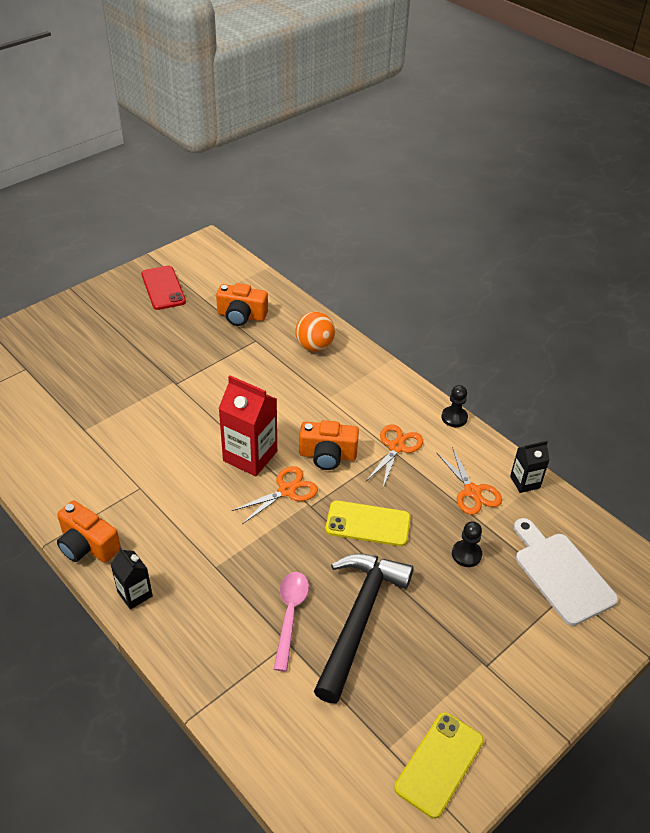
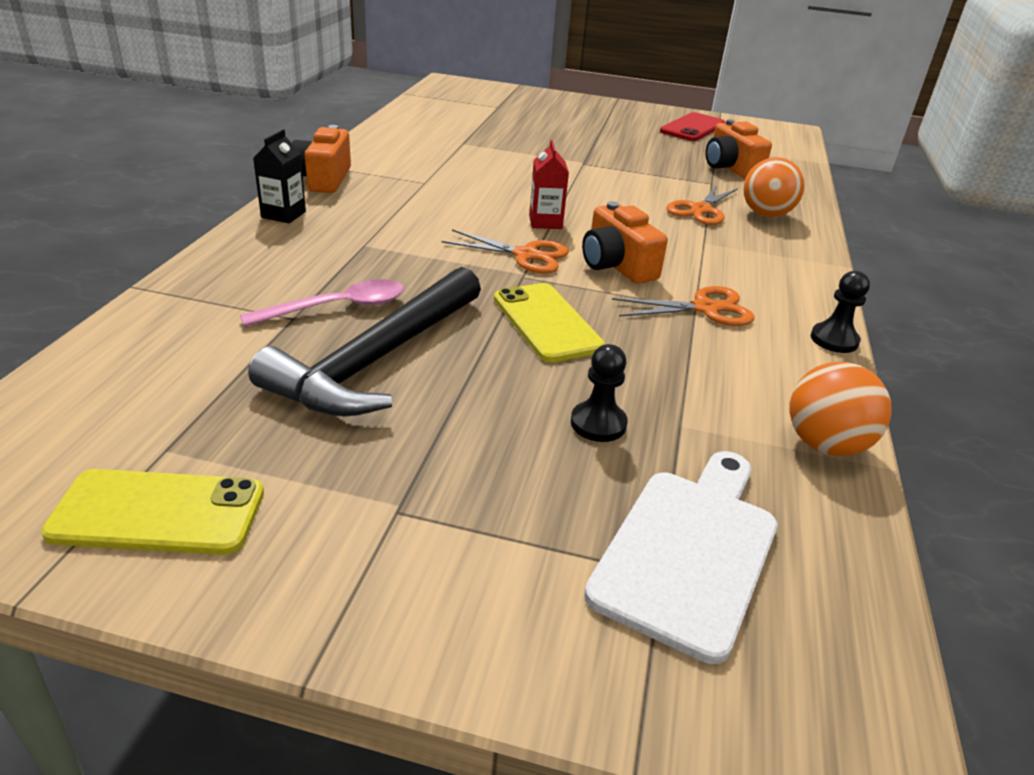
camera: 55 degrees right, 10 degrees down
(250, 456) = (545, 222): red carton -> red carton, size x0.57
(358, 619) = (378, 359): black hammer -> black hammer turned 135 degrees clockwise
(472, 491) = (725, 395): orange scissors -> orange scissors (700, 210)
(525, 482) = (825, 445): black carton -> orange ball

